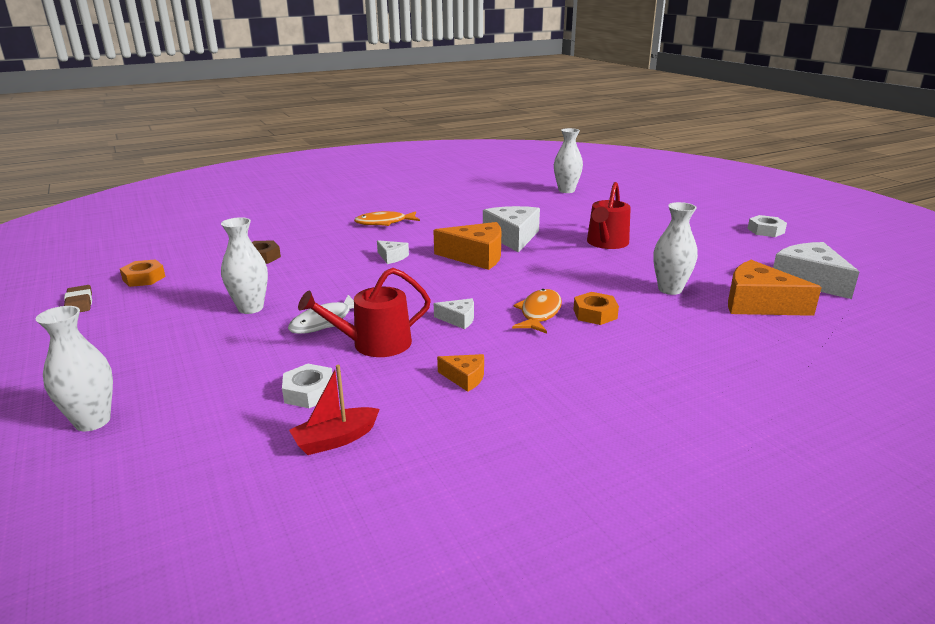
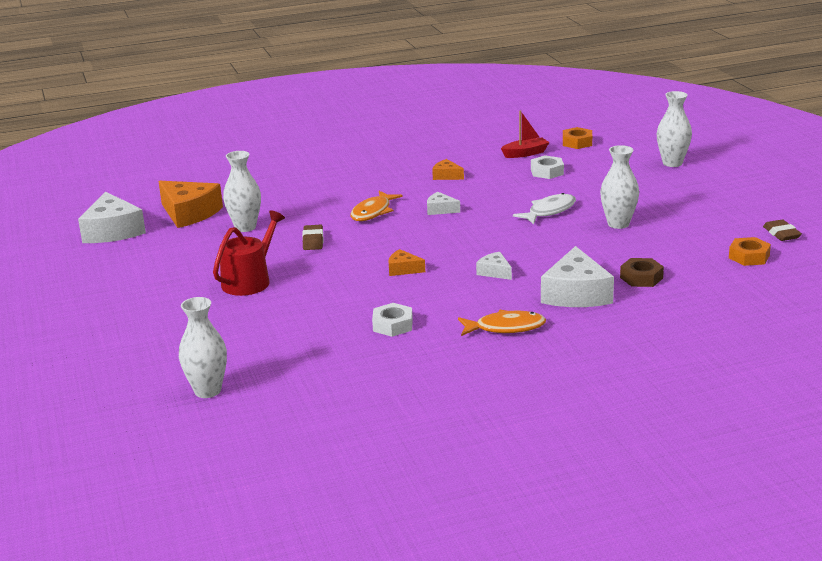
camera: 170 degrees left, 0 degrees up
(374, 344) = (507, 195): red watering can -> none
(476, 256) = (403, 269): orange cheese -> orange cheese, size x0.49
(512, 237) = (349, 295): white cheese -> white cheese (576, 294)
(582, 278) = (313, 241): none -> brown eraser
(595, 314) = (329, 210): orange nut -> orange nut (577, 142)
(765, 231) = (49, 291): white nut -> white nut (392, 325)

